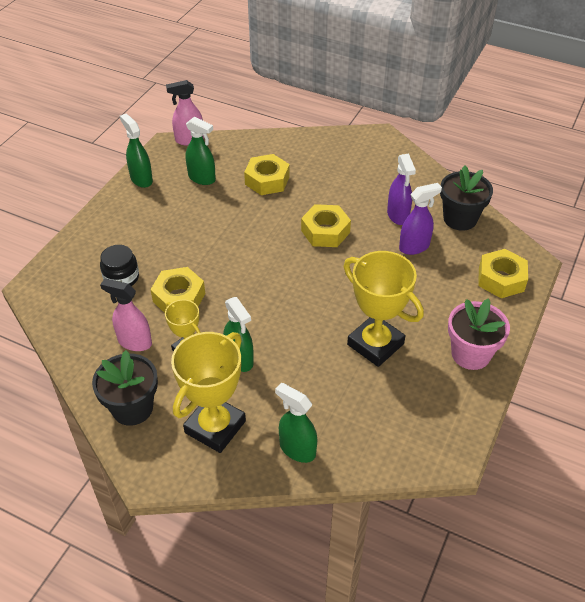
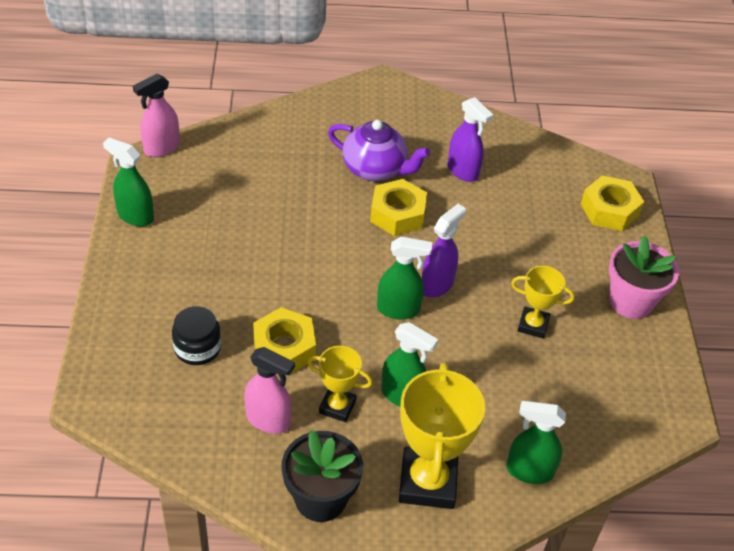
camera: 30 degrees left, 0 degrees up
(134, 342) = (268, 420): pink spray bottle -> pink spray bottle turned 150 degrees counterclockwise
(202, 178) = (211, 192): green spray bottle -> green spray bottle (398, 309)
(267, 180) = (291, 172): yellow nut -> none
(330, 195) = (375, 169): none -> purple teapot
(375, 344) = (533, 325): yellow trophy -> yellow trophy, size x0.56
(414, 247) = (502, 202): purple spray bottle -> purple spray bottle (437, 285)
(460, 219) = (528, 155): black flower pot -> none

